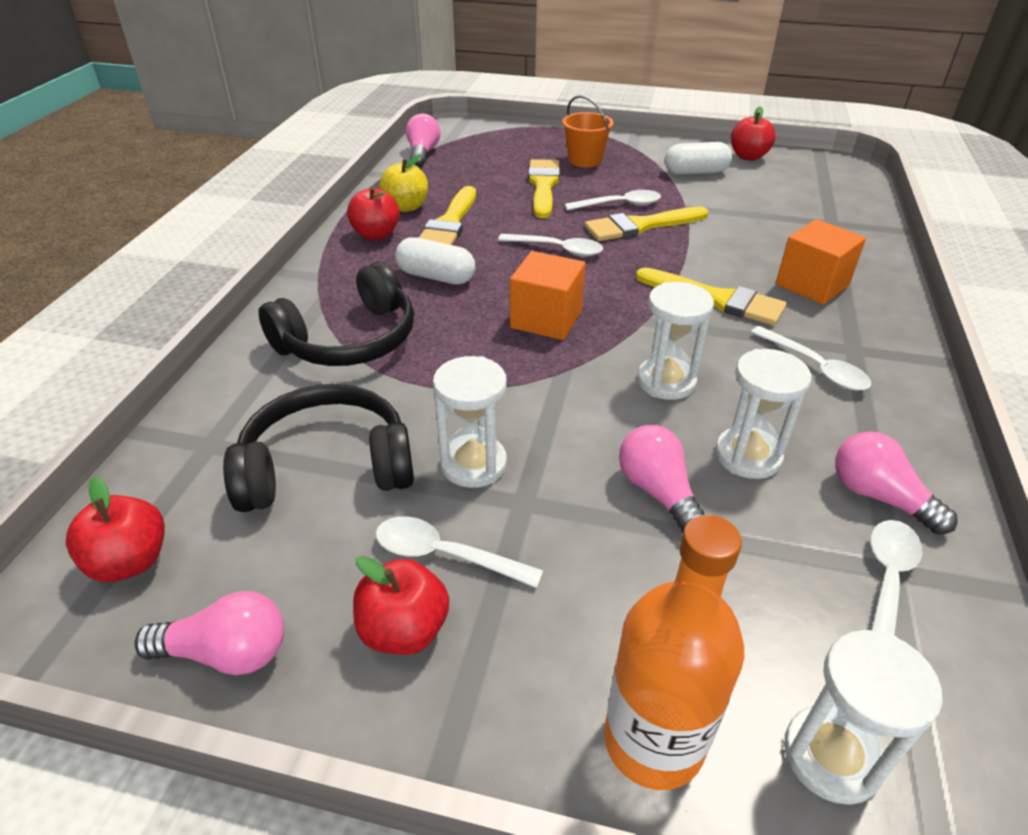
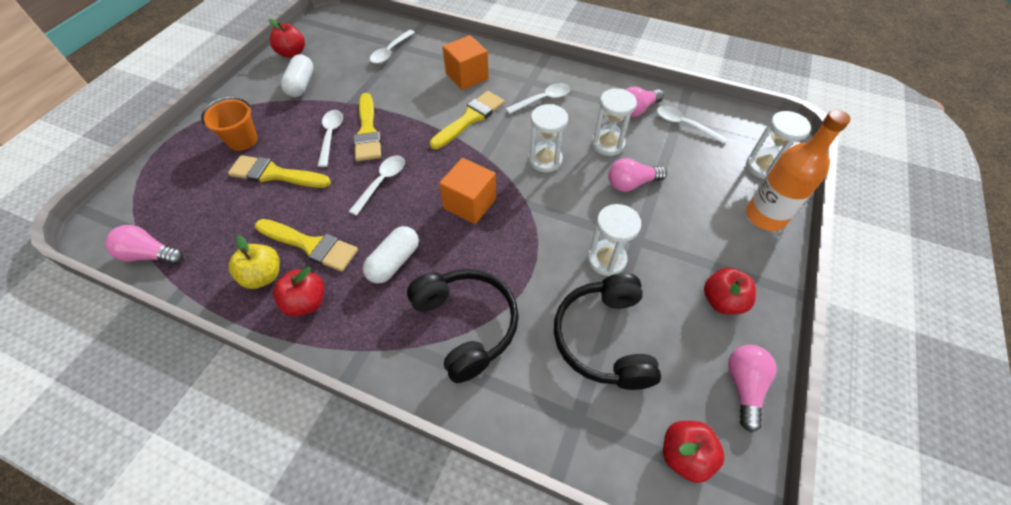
camera: 80 degrees left, 15 degrees up
(445, 555) = (674, 279): white spoon -> white spoon (390, 52)

